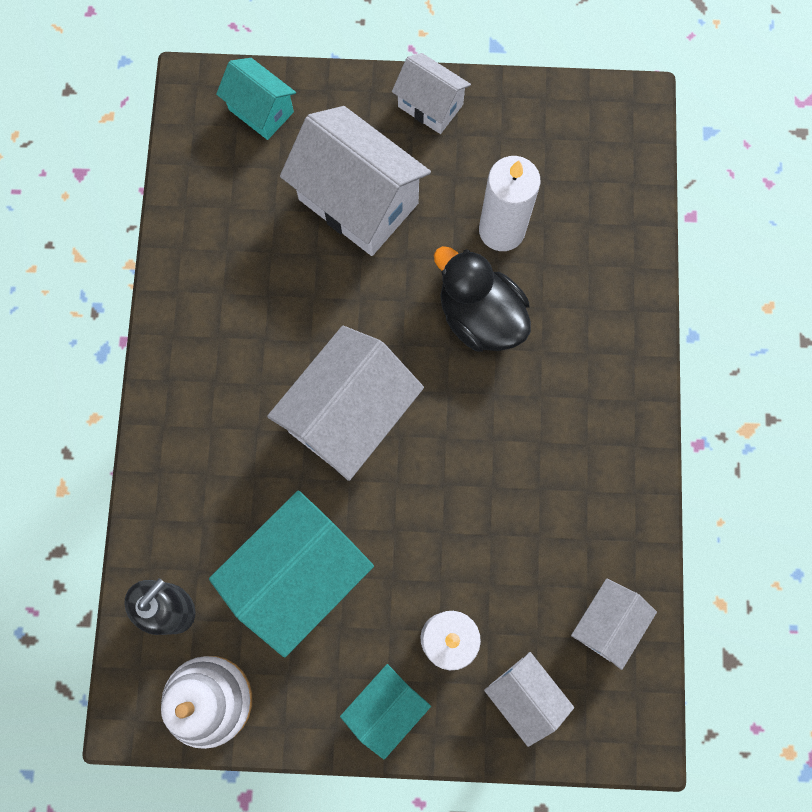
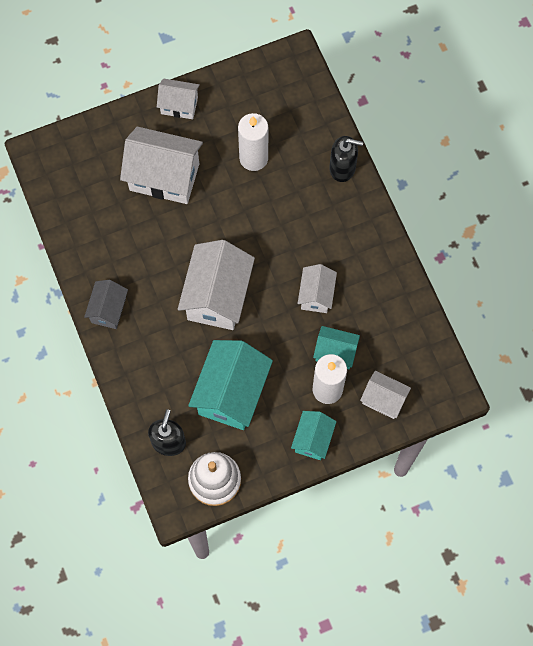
camera: 25 degrees left, 5 degrees down
(182, 364) = (108, 310): none -> grey house
(261, 111) = (82, 149): turquoise house -> turquoise house (335, 352)
(480, 316) = (264, 211): black duck -> none
(606, 623) = (409, 343): white house -> white house (316, 295)
(628, 303) = (342, 168): none -> black soap dispenser

